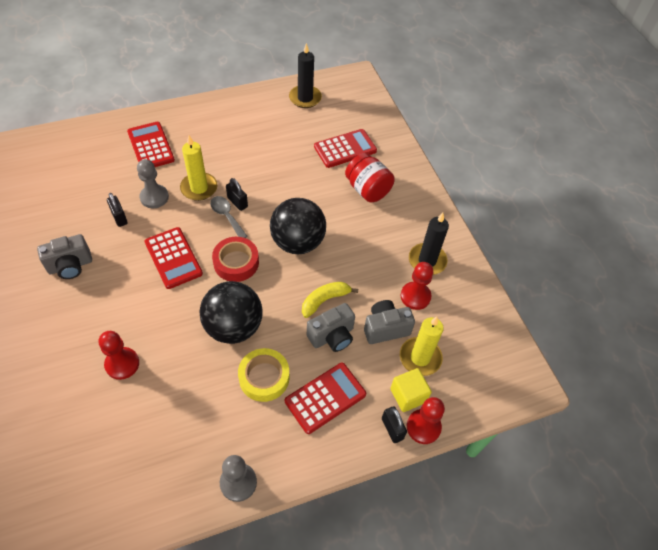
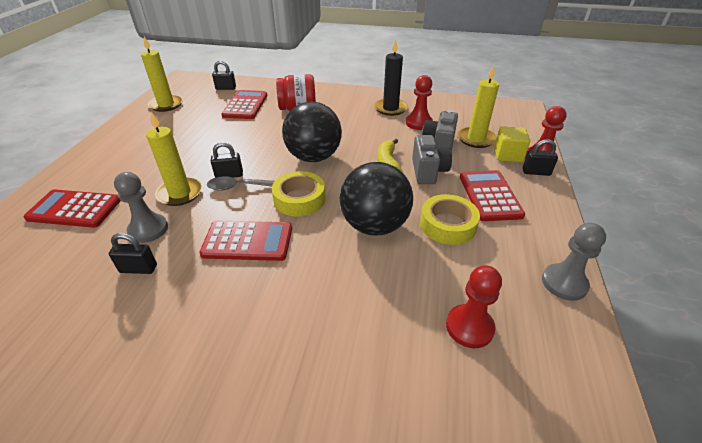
camera: 55 degrees left, 15 degrees down
(70, 266) = (155, 346): grey camera -> none
(122, 364) = (358, 337): red pawn -> red pawn (469, 327)
(236, 263) = (299, 199): red tape -> yellow tape
(305, 98) = (166, 105): black candle -> yellow candle
(364, 117) = (226, 88): none -> black padlock

